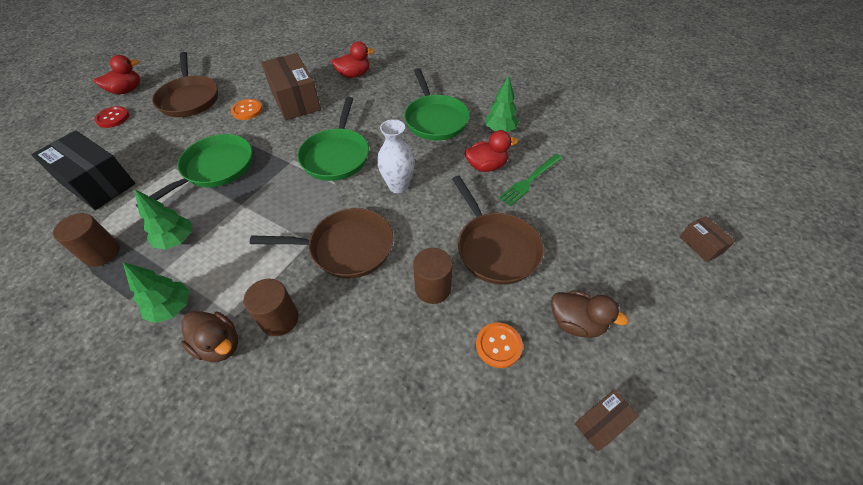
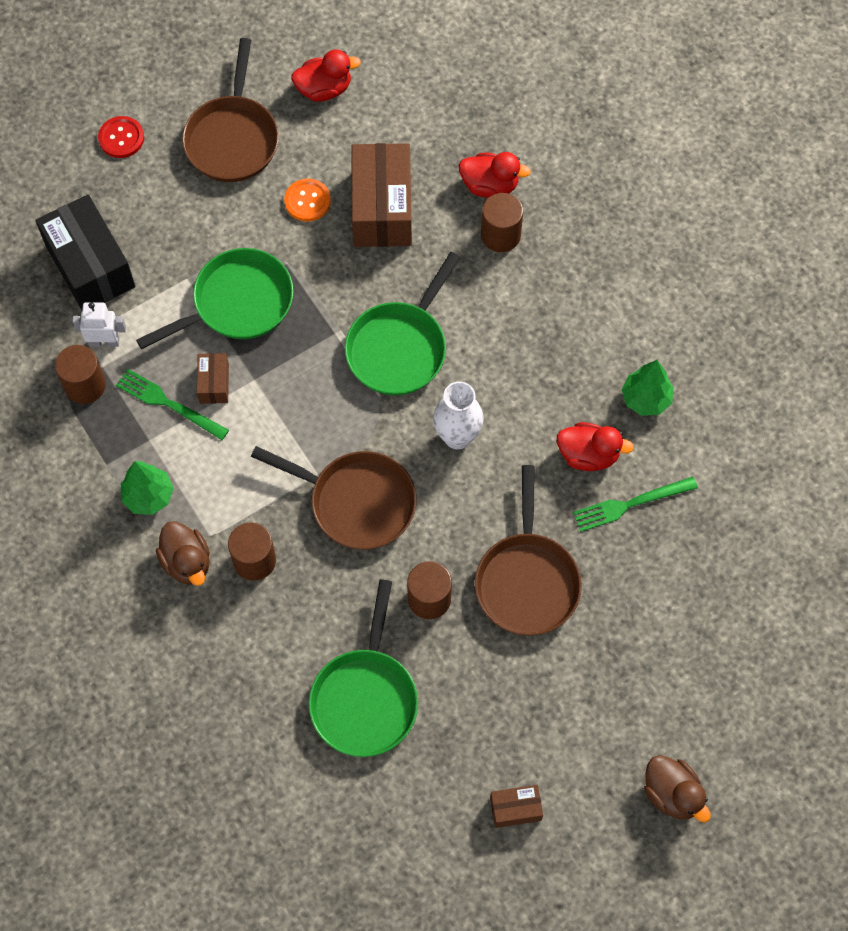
camera: 25 degrees right, 15 degrees up
(116, 221) = (105, 341): none -> white robot
(127, 90) = (147, 79): red duck -> red duck (324, 89)
(176, 240) = (169, 404): green tree -> green fork
(371, 91) = (500, 235): none -> brown cylinder
(435, 119) = (565, 337): green pan -> green pan (365, 697)
(498, 345) = (463, 693): orange button -> none
(576, 323) = (559, 708): brown duck -> brown duck (672, 794)
(701, 245) = (773, 689): brown box -> brown box (214, 383)

